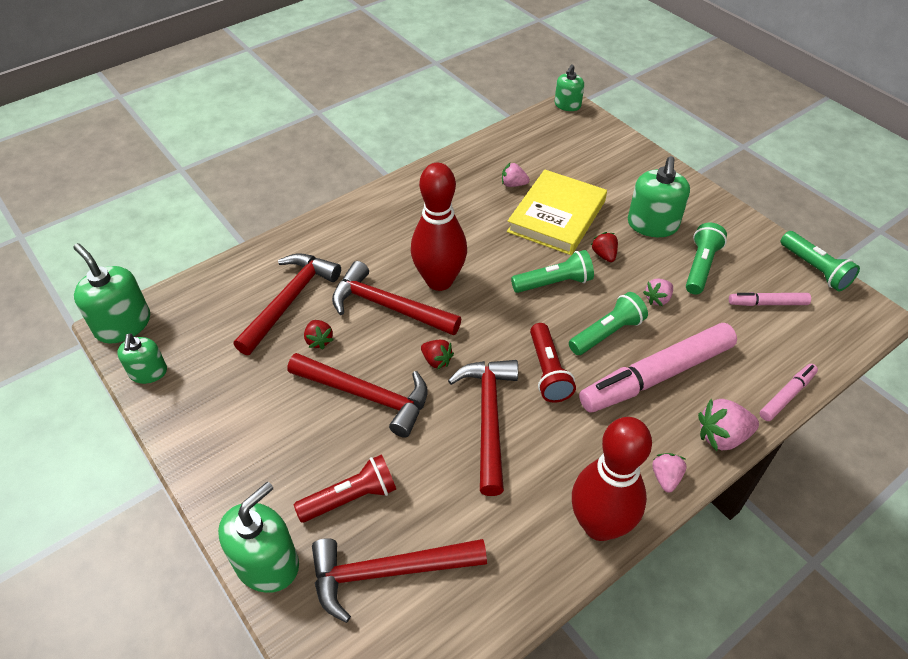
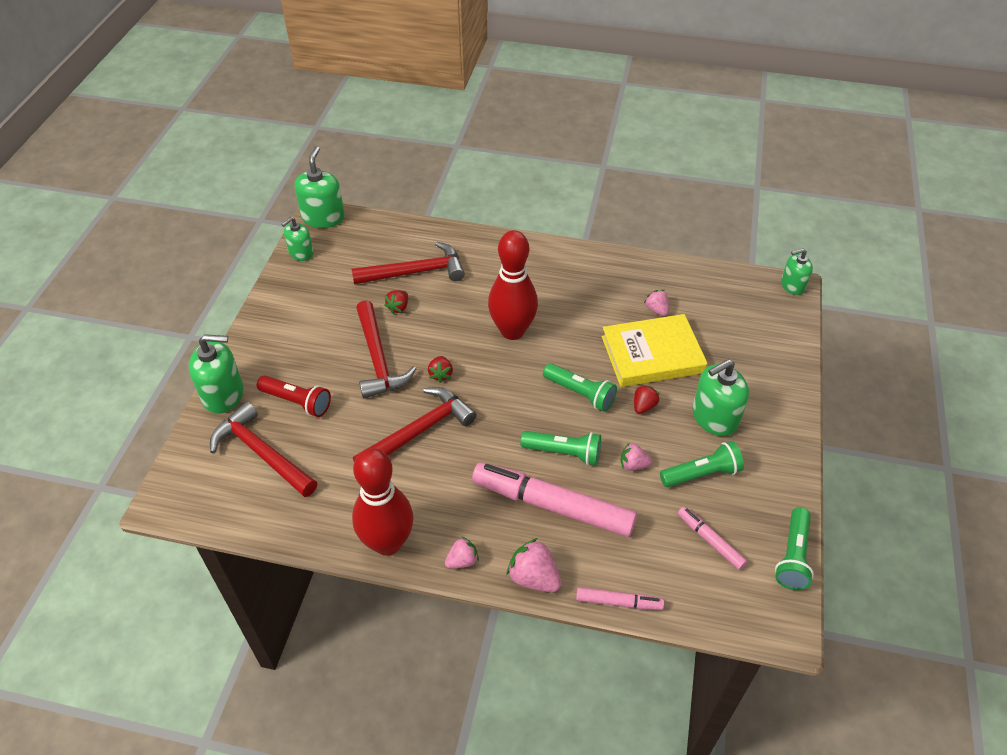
camera: 50 degrees right, 0 degrees up
(388, 306) = (461, 321): red hammer -> none
(548, 371) = (492, 439): red flashlight -> none

